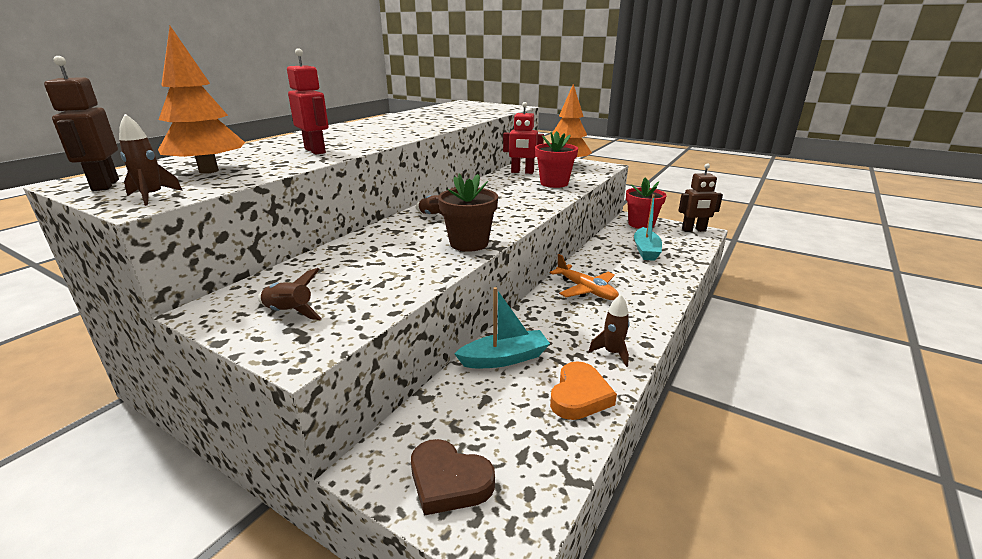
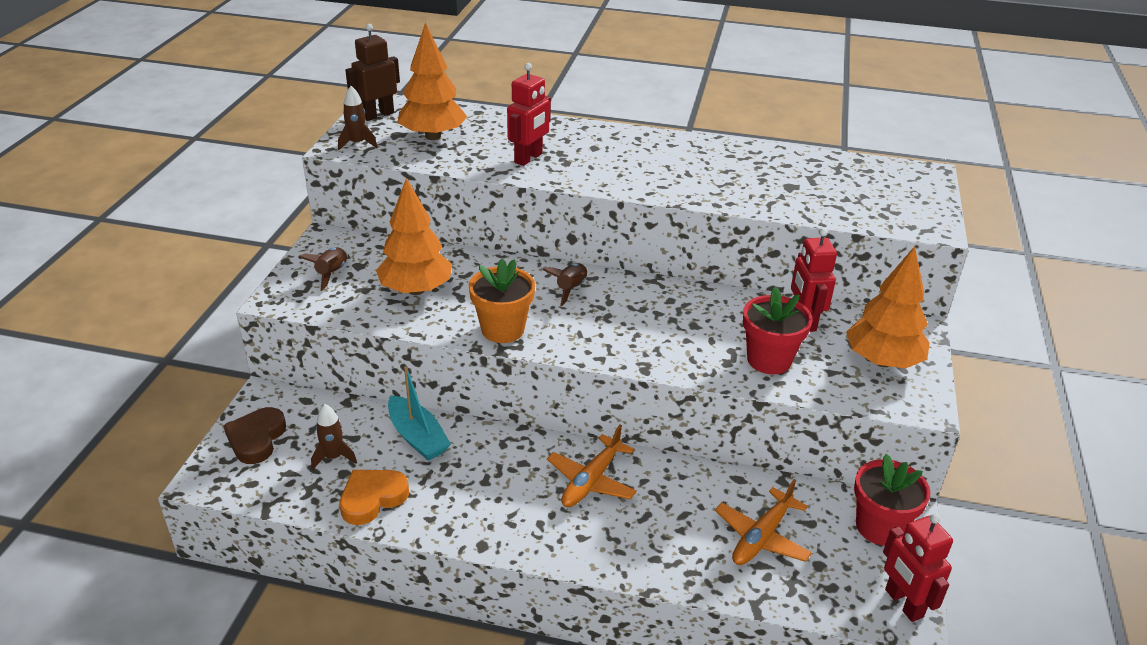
camera: 70 degrees right, 10 degrees up
(374, 271) = (416, 290): none -> orange tree
(469, 243) = (503, 329): brown flower pot -> orange flower pot
(579, 396) = (372, 498): orange heart -> orange heart turned 135 degrees clockwise
(612, 353) = (453, 517): brown rocket -> brown rocket (334, 457)
(646, 250) = (761, 537): turquoise boat -> orange plane
(694, 230) = (903, 603): brown robot -> red robot

